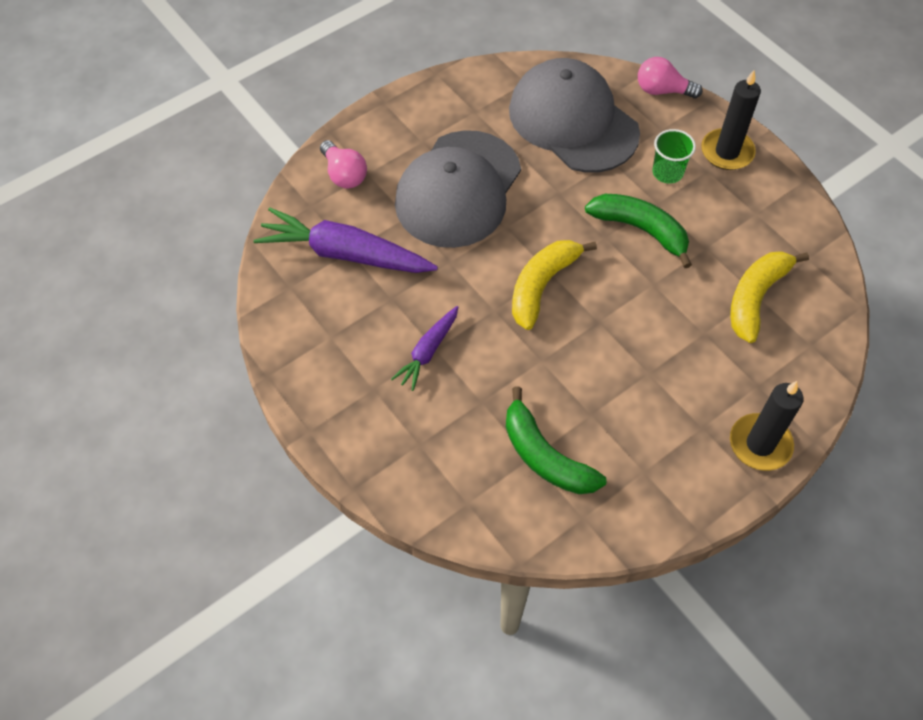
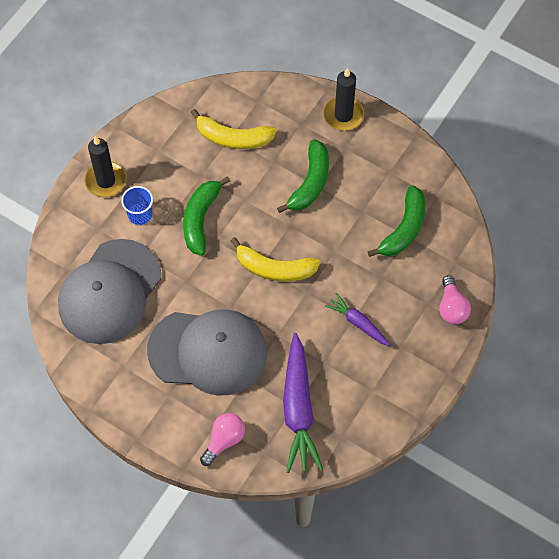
camera: 110 degrees left, 5 degrees up
(427, 352) = (358, 323): purple carrot -> purple carrot turned 150 degrees counterclockwise
(657, 365) = (310, 183): none -> green banana
(662, 90) = (55, 237): pink light bulb -> pink light bulb (451, 307)
(667, 172) = (140, 215): green cup -> blue cup

